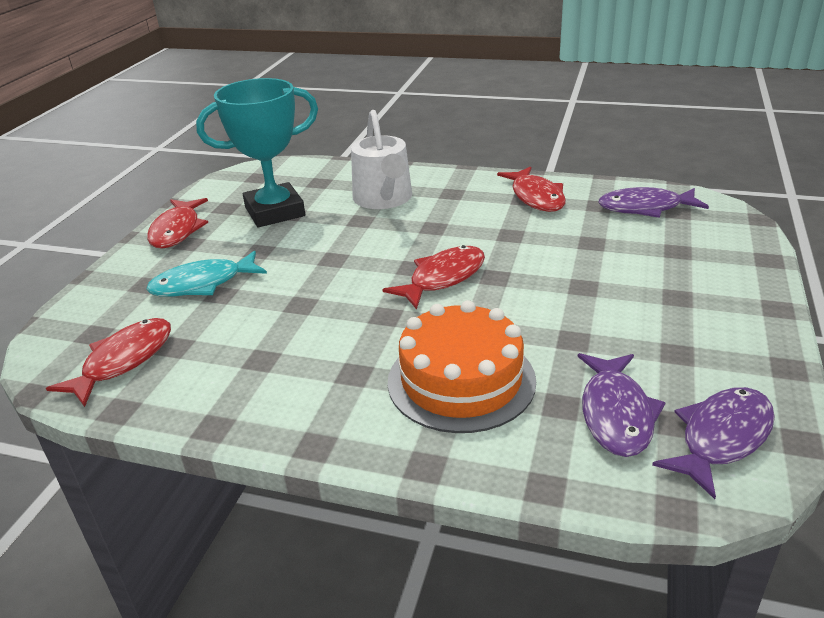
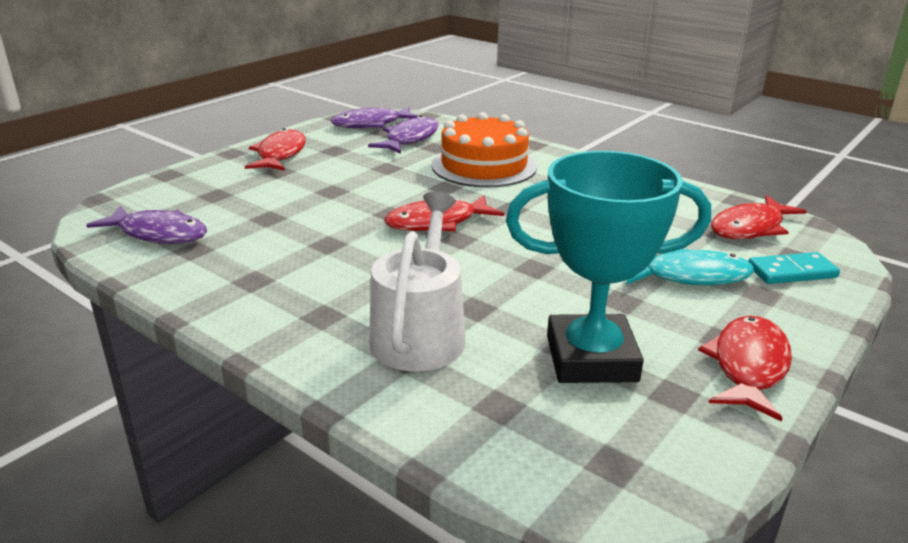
camera: 160 degrees left, 5 degrees down
(108, 312) = (792, 272): none -> turquoise domino
(536, 197) = (236, 278): red fish -> red fish (280, 154)

